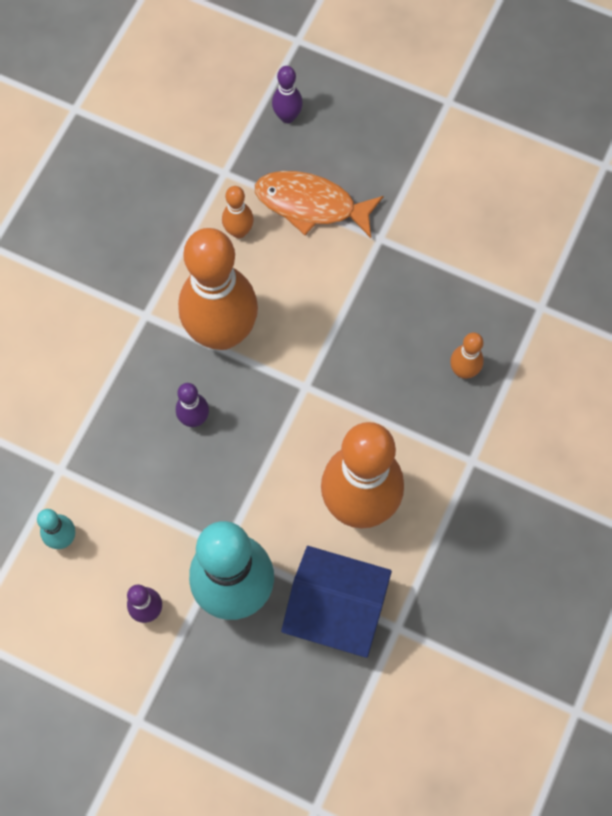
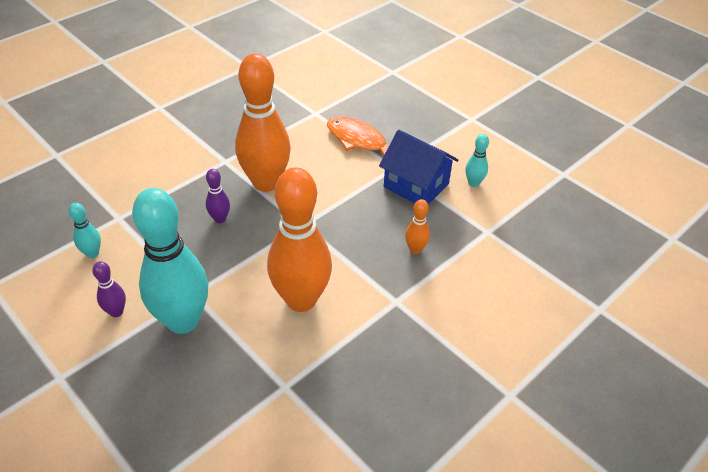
camera: 20 degrees right, 25 degrees down
(239, 231) = (307, 140): orange bowling pin -> none
(287, 117) = (367, 100): purple bowling pin -> none
(335, 609) = (246, 358): blue house -> blue house (416, 185)
(494, 227) = (473, 183): none -> turquoise bowling pin

